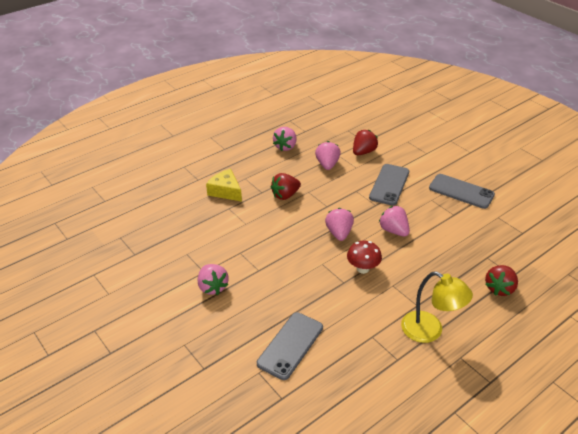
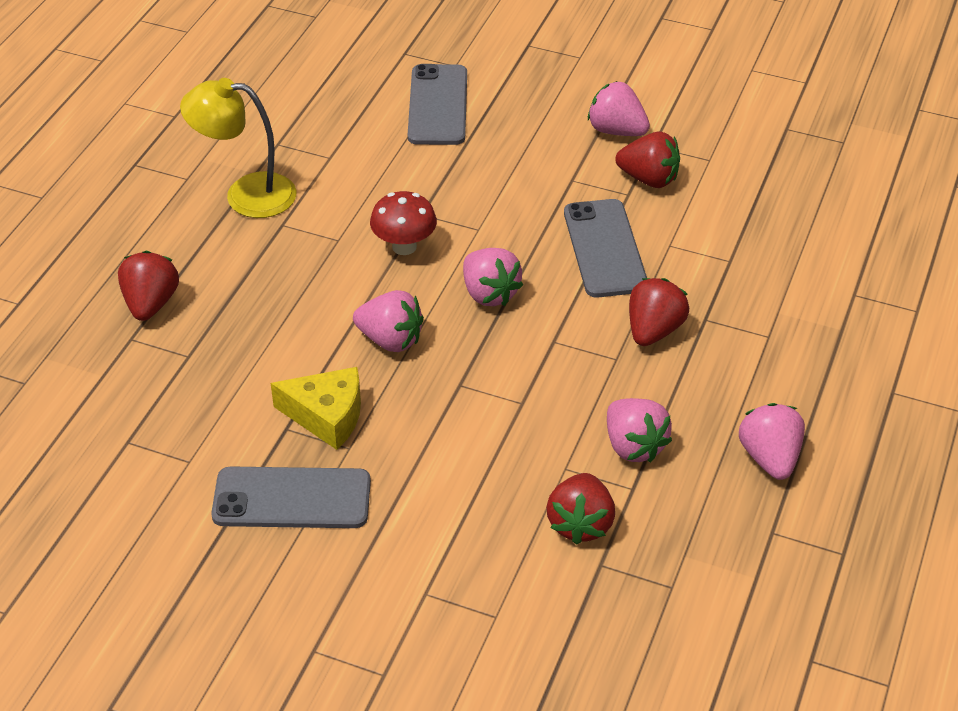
camera: 150 degrees right, 5 degrees up
(224, 255) = (649, 179): none -> red strawberry
(225, 191) = (773, 291): yellow cheese -> yellow cheese (327, 416)
(389, 185) = (461, 448): grey phone -> grey phone (605, 248)

